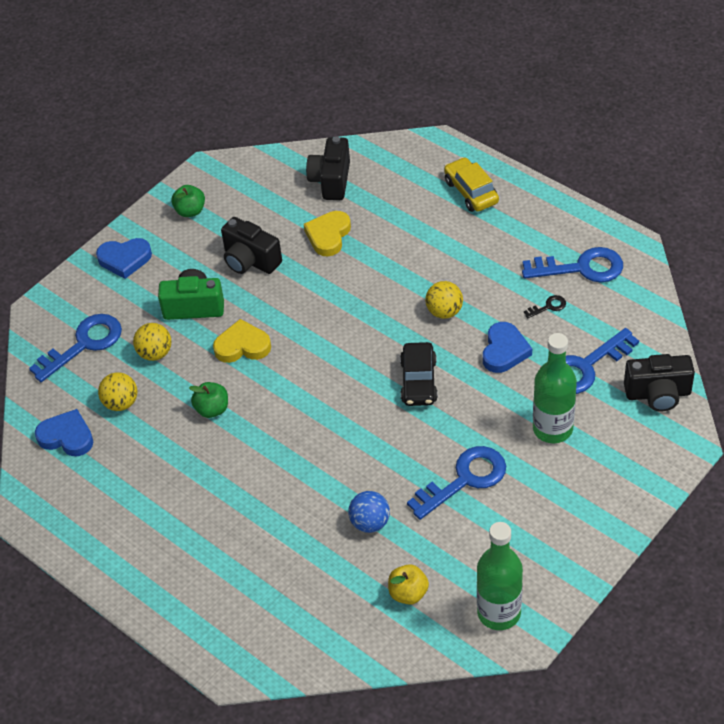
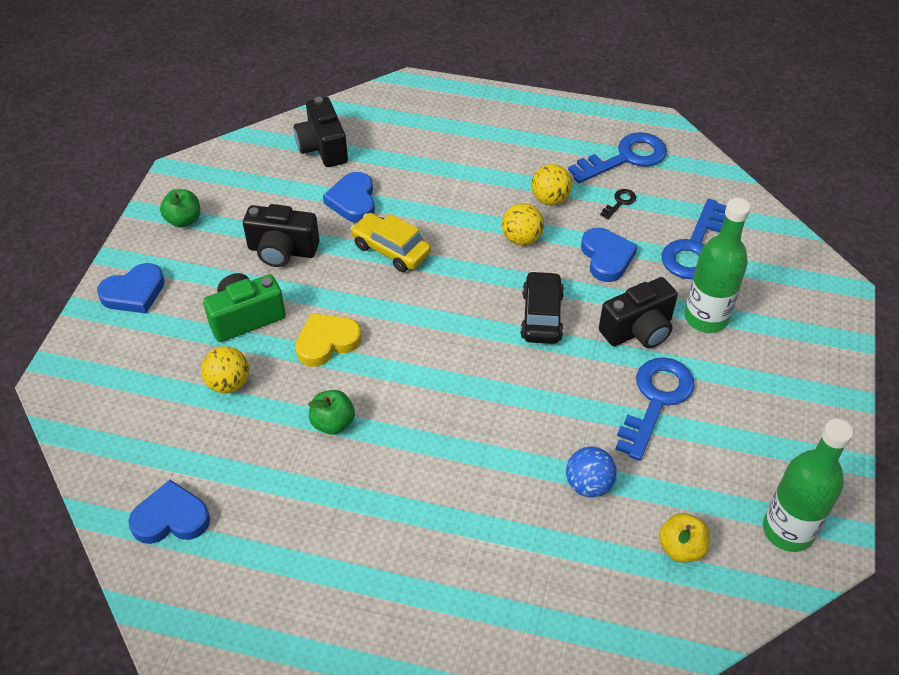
camera: 30 degrees left, 0 degrees up
(84, 344) = (135, 402): blue key -> none
(121, 403) = (218, 454): yellow ball -> yellow ball (550, 199)
(328, 235) = (353, 201): yellow heart -> blue heart
(419, 381) = (541, 316): black car -> black car turned 150 degrees counterclockwise
(471, 192) = (472, 119): yellow car -> yellow car (391, 250)
(658, 394) = (779, 251): black camera -> black camera (638, 330)

